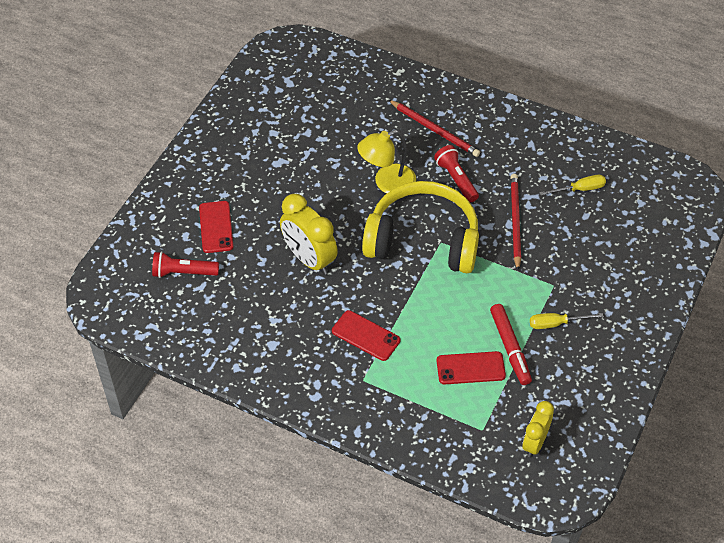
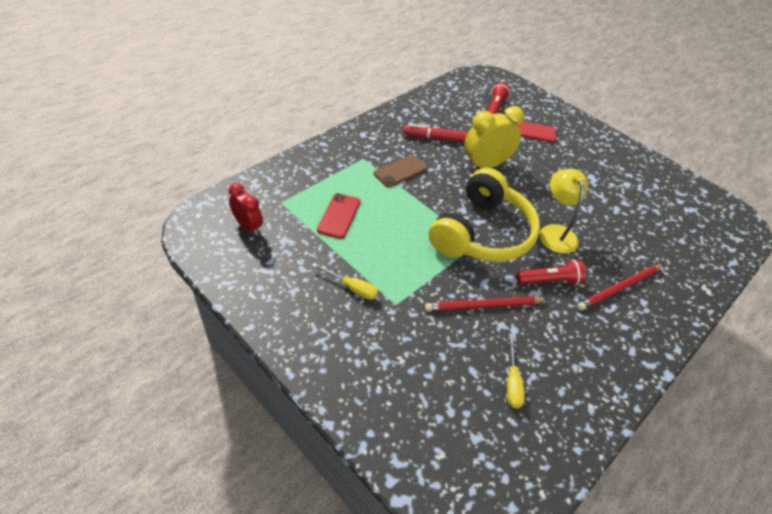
camera: 105 degrees right, 5 degrees down
(365, 336) = (400, 171): red phone -> brown phone
(510, 348) = (344, 246): red marker -> red marker (437, 138)
(515, 221) = (483, 306): red pencil -> red pencil turned 150 degrees clockwise
(534, 443) = (248, 226): yellow clock -> red clock
(556, 323) = (352, 288): yellow screwdriver -> yellow screwdriver turned 105 degrees clockwise

